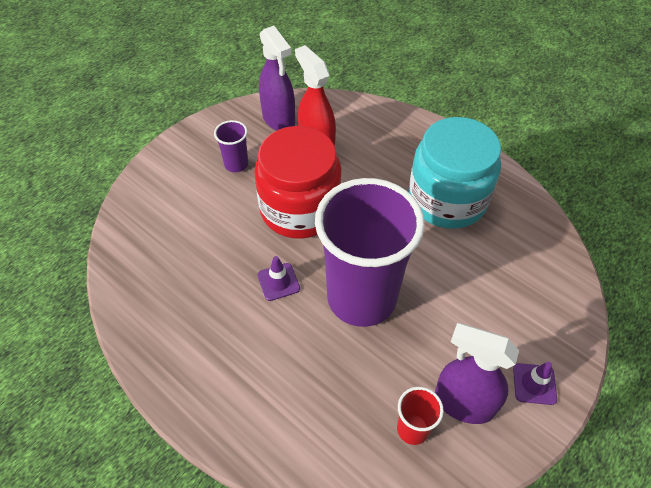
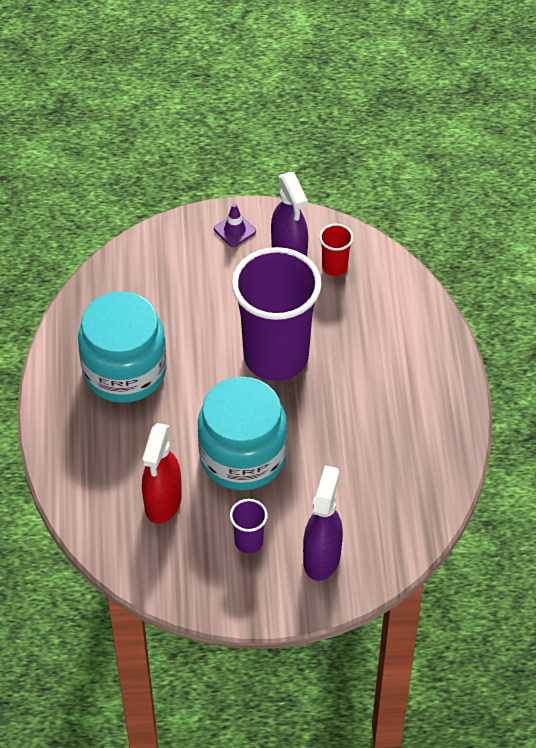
camera: 135 degrees left, 0 degrees up
(278, 282) = (320, 413): purple traffic cone -> none
(279, 119) = (162, 559): purple spray bottle -> purple spray bottle (322, 557)
(300, 209) = (242, 456): red jar -> turquoise jar

